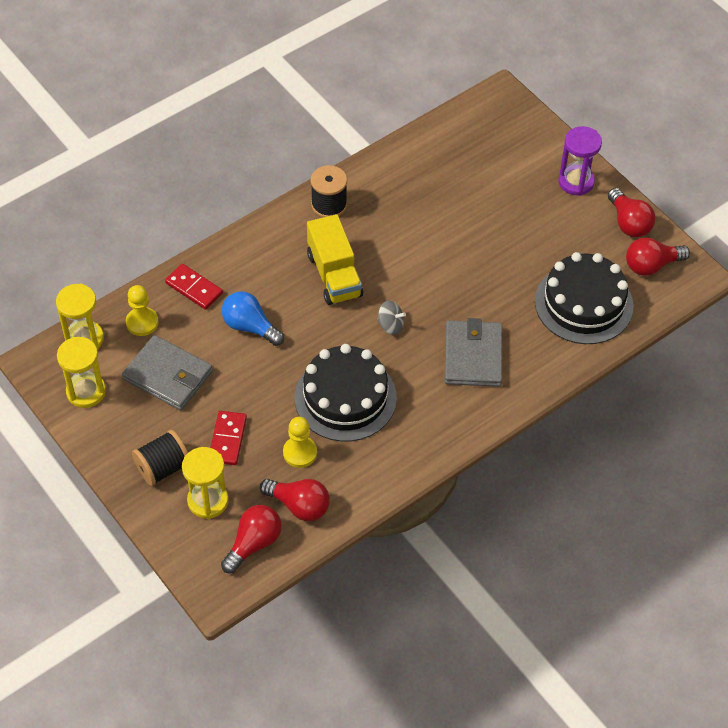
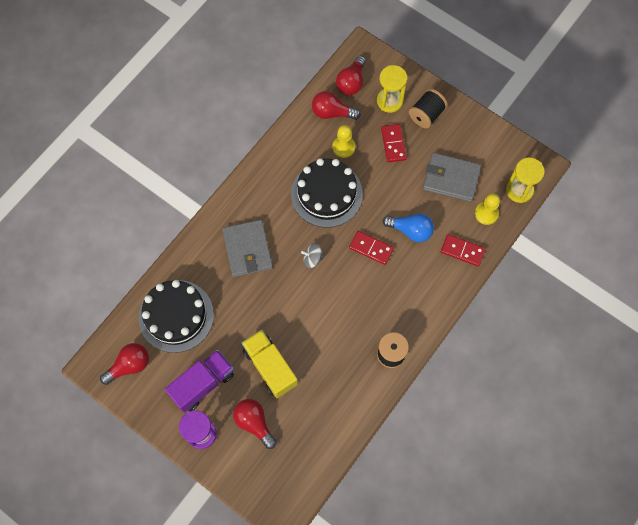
camera: 165 degrees right, 15 degrees up
(86, 391) = (499, 152): yellow hourglass -> none
(310, 319) = (371, 248): none -> red domino
(334, 275) = (366, 290): yellow truck -> yellow truck (270, 367)
(564, 227) = (202, 384): none -> purple truck
(629, 223) = (152, 403): red light bulb -> red light bulb (254, 423)

